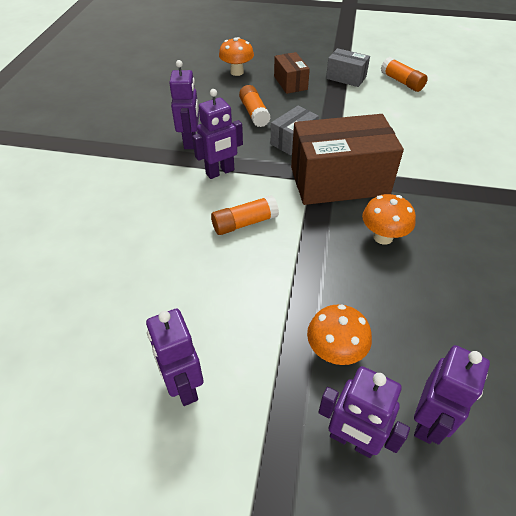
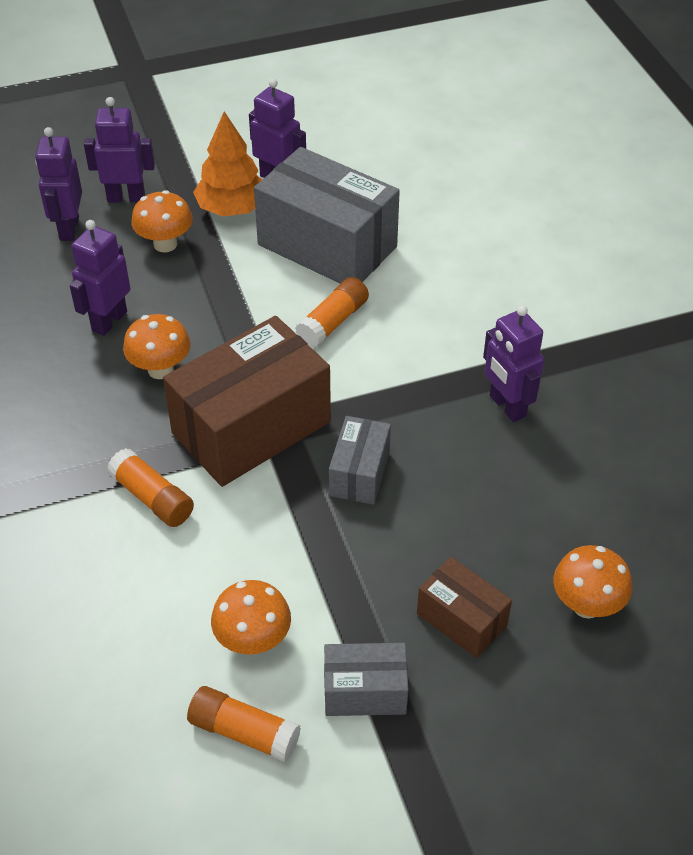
camera: 150 degrees right, 0 degrees up
(200, 286) = (327, 246): none -> grey box
(220, 172) = (419, 375): purple robot -> purple robot (109, 321)
(251, 367) = (232, 208): none -> orange tree
(254, 113) = (463, 506): orange glue stick -> orange glue stick (152, 498)
(385, 103) = (253, 640): none -> orange mushroom

